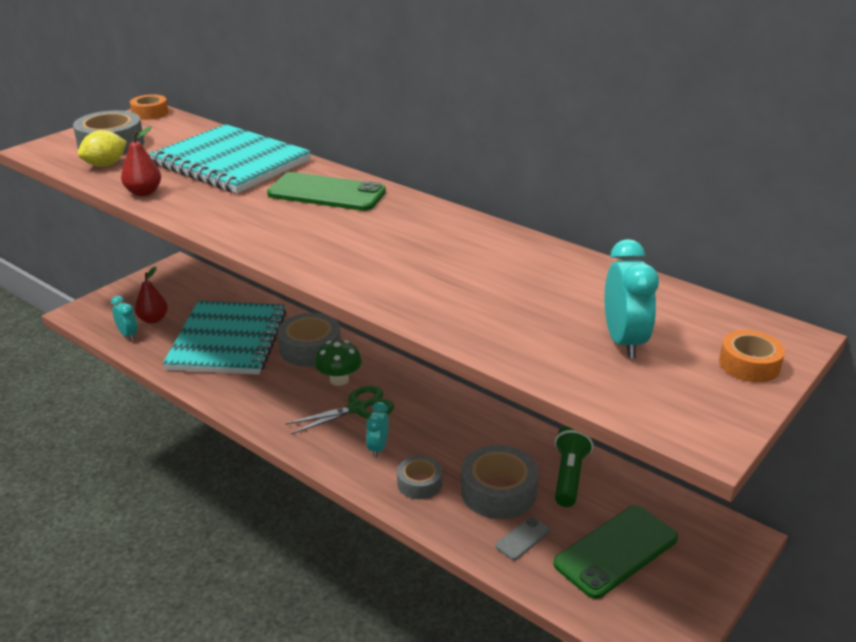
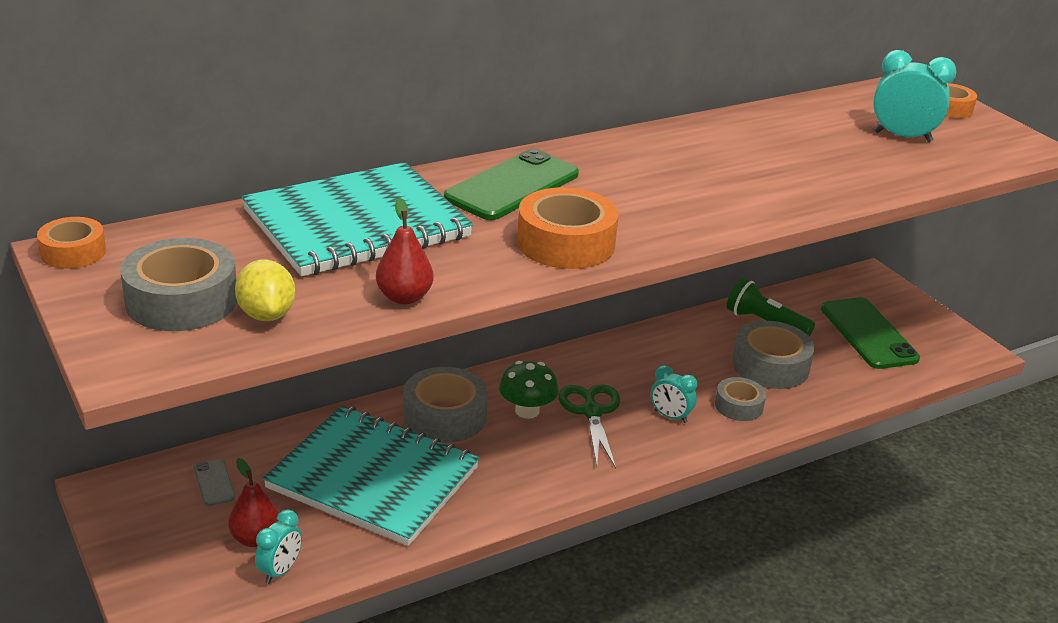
camera: 70 degrees left, 0 degrees up
(128, 335) = (280, 571): turquoise clock -> turquoise clock turned 135 degrees clockwise
(251, 224) = (565, 243): none -> orange tape
(523, 538) = (838, 373): grey phone -> grey phone (214, 483)

